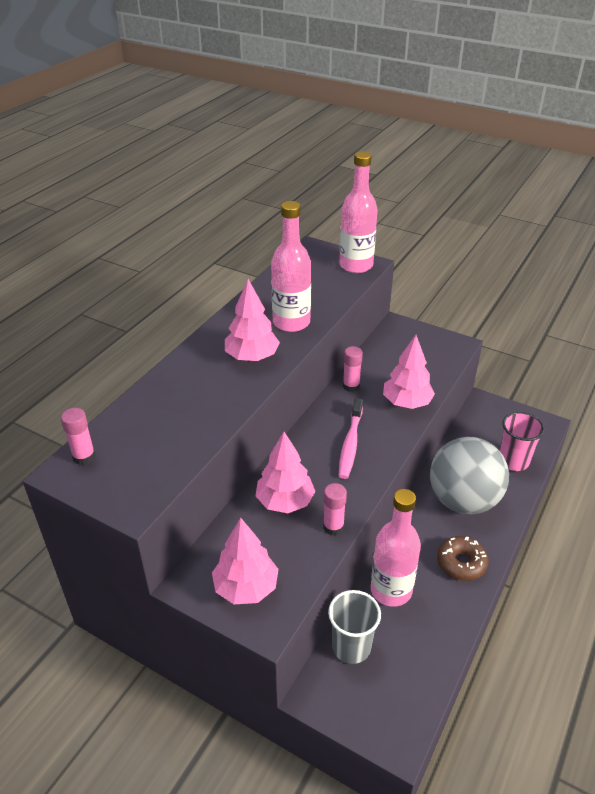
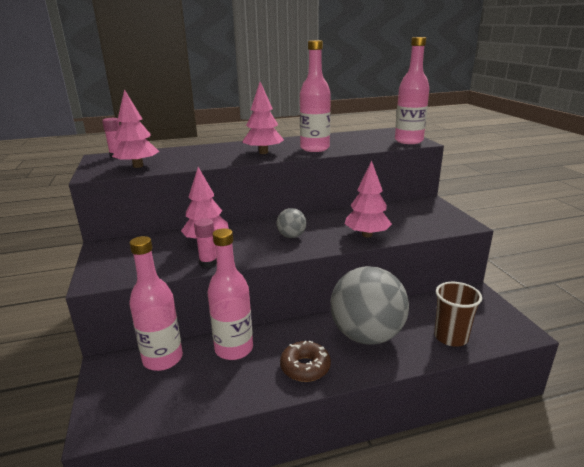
camera: 45 degrees right, 15 degrees down
(246, 587) = (118, 261): pink tree -> pink tree (138, 166)
(350, 444) = (291, 236): pink toothbrush -> grey ball
(351, 386) = (342, 214): pink glue stick -> none
(351, 647) = (163, 359): grey cup -> pink bottle
(513, 461) = (451, 337): pink cup -> brown cup

